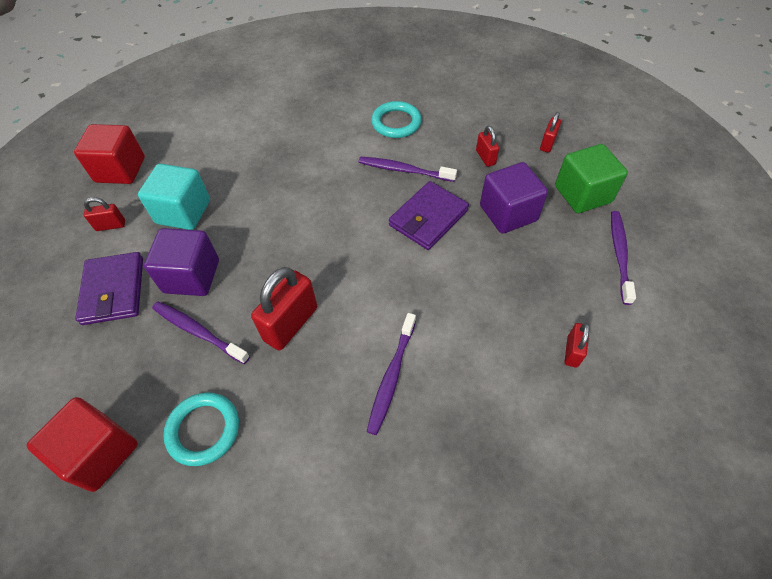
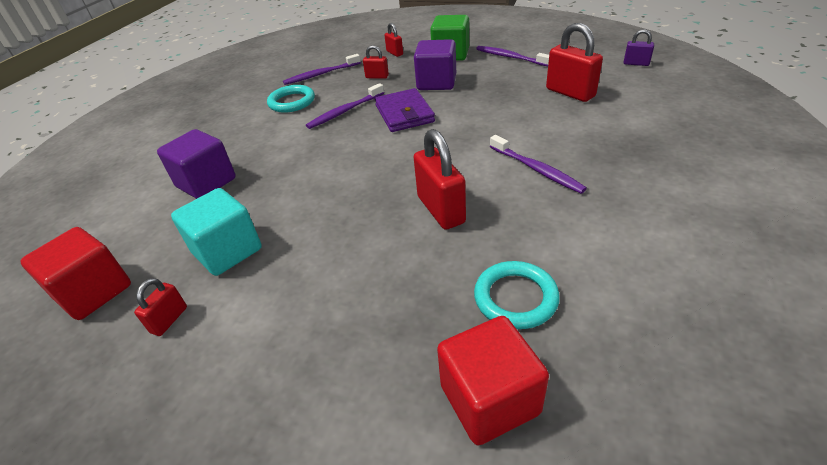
camera: 55 degrees left, 15 degrees down
(113, 290) = (271, 337): purple wallet -> none
(192, 276) = (320, 264): purple cube -> purple cube (206, 183)
(198, 331) = (395, 275): purple toothbrush -> purple toothbrush (321, 74)
(572, 352) = (570, 93): red padlock -> red padlock, size x1.88
(710, 404) = (636, 63): none -> purple padlock

